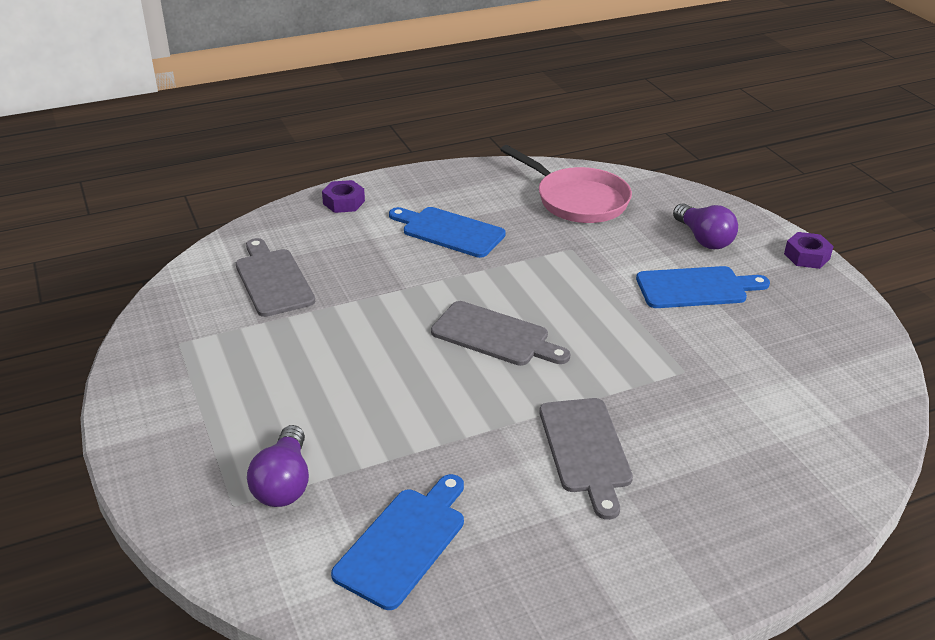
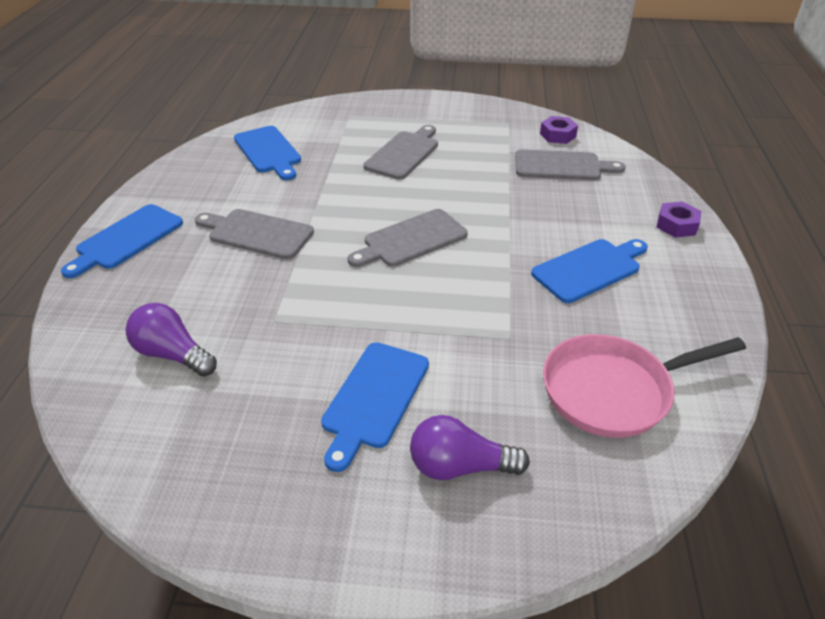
camera: 120 degrees right, 5 degrees up
(284, 483) = (350, 130): purple light bulb -> purple light bulb (173, 354)
(320, 404) = (404, 153): none -> grey cutting board
(703, 561) = (127, 239): none -> blue cutting board
(806, 256) = (349, 560): purple nut -> purple nut (558, 135)

